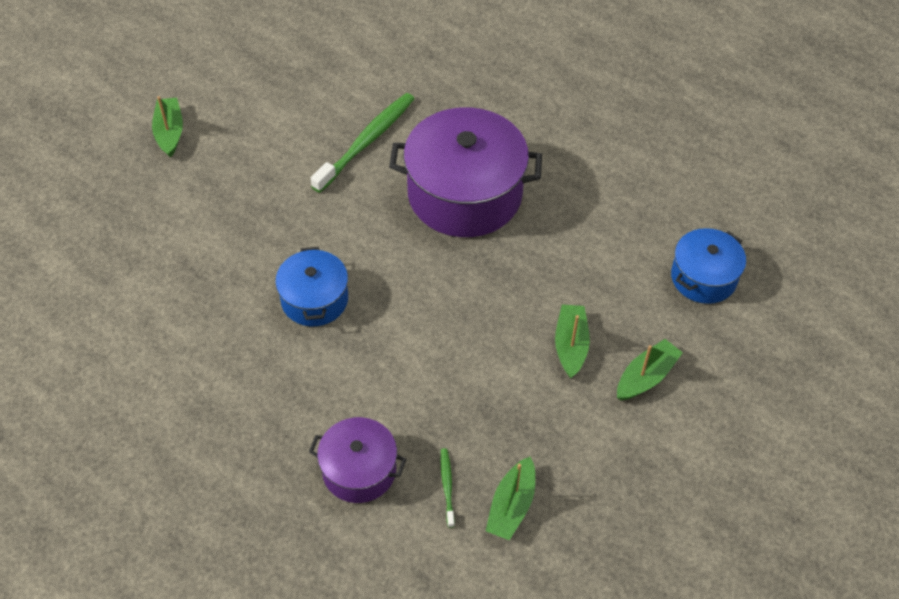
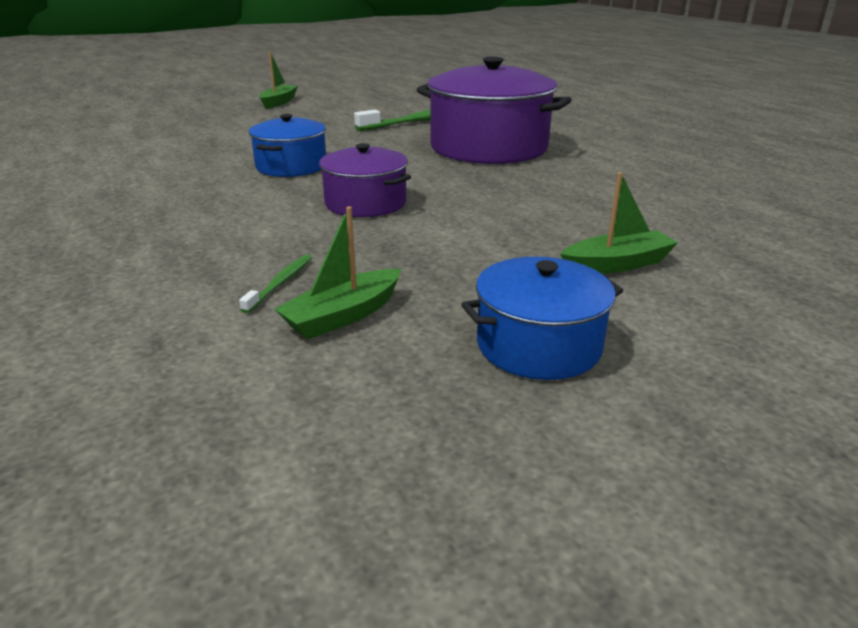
camera: 25 degrees right, 25 degrees down
(359, 470) = (198, 252): purple pot -> purple pot (365, 203)
(570, 345) = (531, 229): green boat -> none
(703, 277) = (735, 220): blue pot -> blue pot (538, 345)

